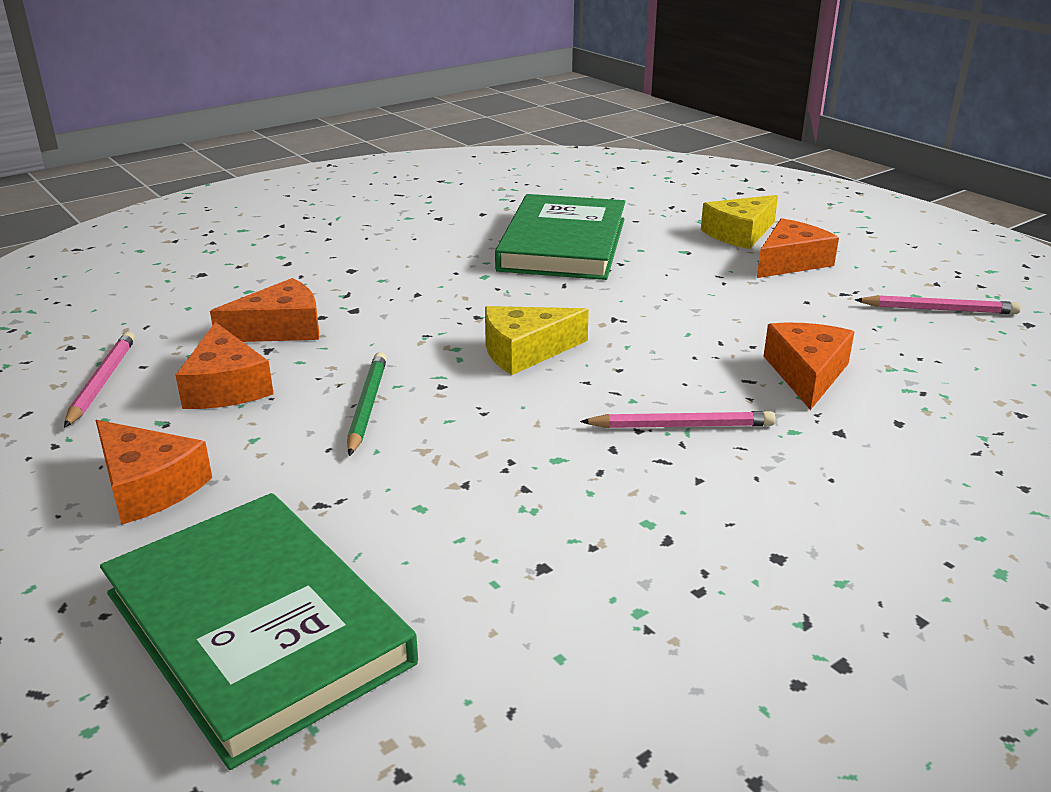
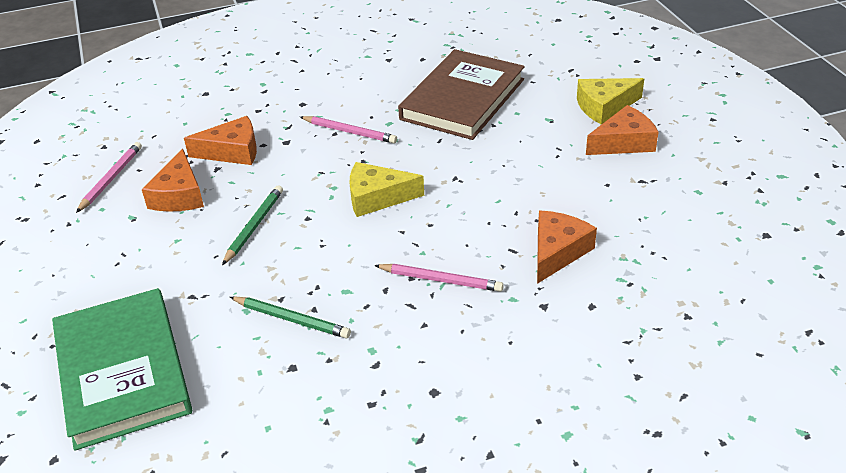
camera: 20 degrees right, 10 degrees up
(148, 486) = (106, 264): orange cheese -> none
(500, 506) = (292, 319): none -> green pencil
(563, 244) = (463, 99): green book -> brown book
(939, 309) = (705, 209): pink pencil -> pink pencil (350, 132)

